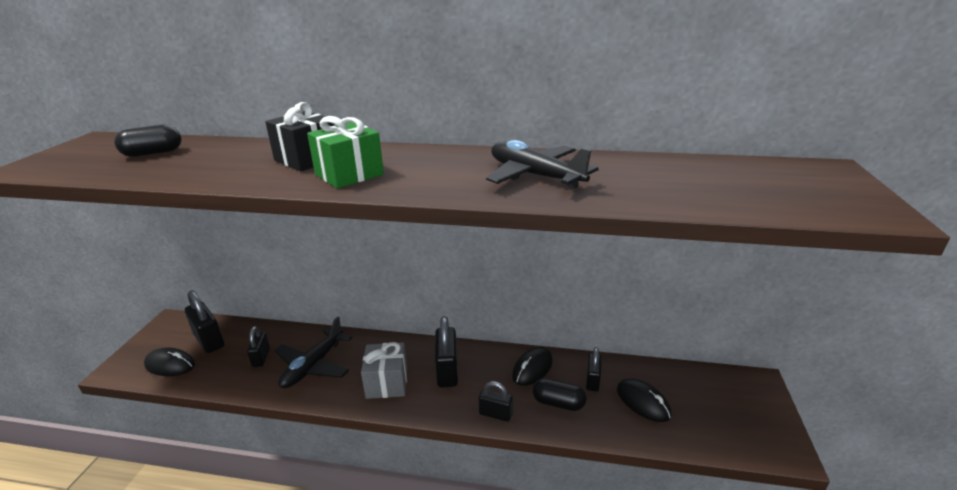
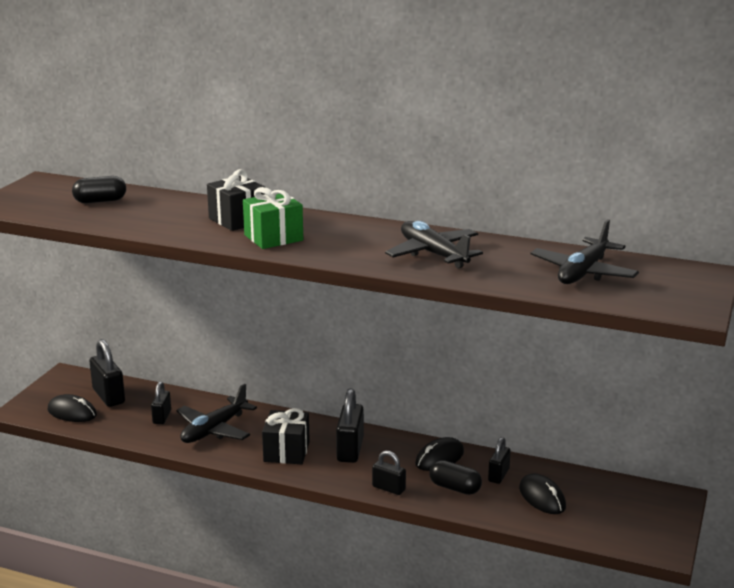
camera: 10 degrees right, 5 degrees down
(387, 382) = (286, 452): grey gift -> black gift
(710, 180) = (583, 272): none -> black plane

